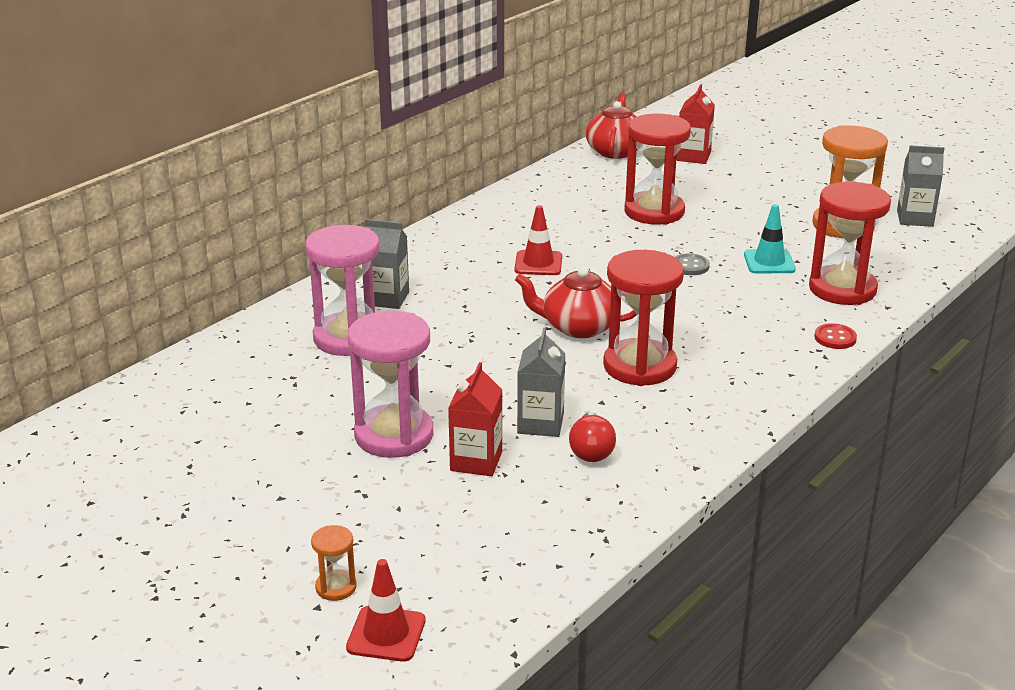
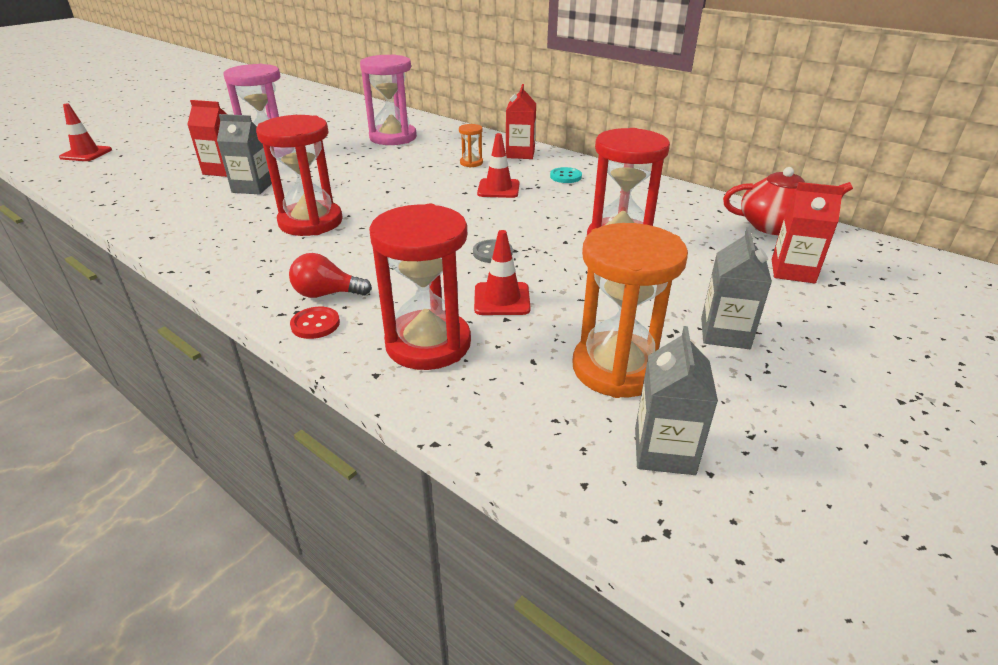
camera: 90 degrees right, 5 degrees up
(336, 587) = (137, 143): orange hourglass -> orange hourglass (471, 163)
(387, 298) = (445, 145): grey carton -> grey carton (725, 333)
(427, 250) = (520, 154): none -> red carton
(502, 228) = (565, 176): none -> turquoise button
(578, 327) = (384, 201): red teapot -> none
(591, 451) = (205, 202): red light bulb -> red light bulb (327, 294)
(769, 262) = (502, 299): turquoise traffic cone -> red traffic cone

